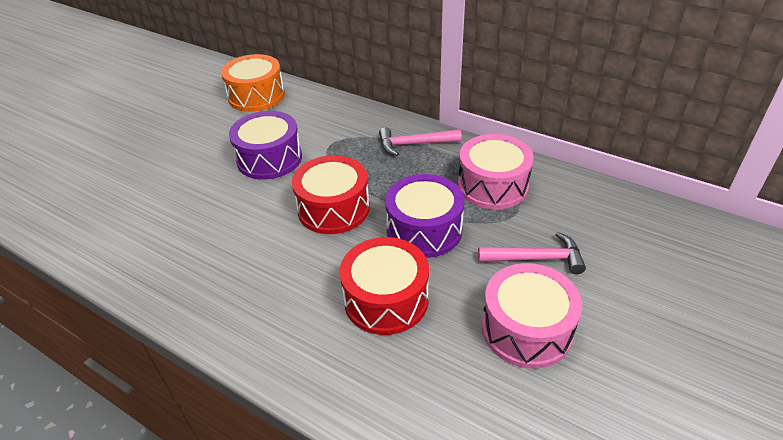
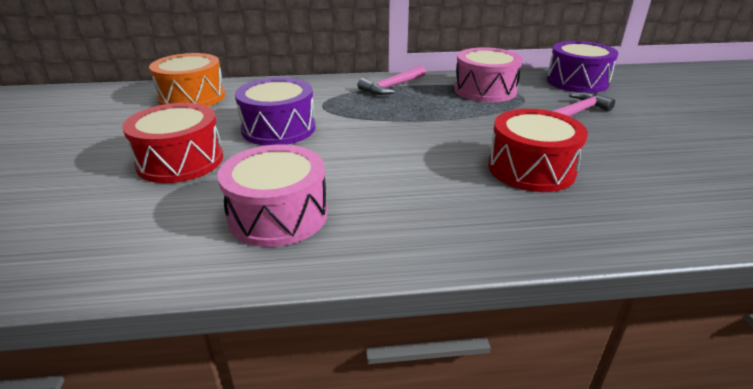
camera: 40 degrees left, 10 degrees down
(333, 208) = (394, 137): red drum -> red drum (180, 161)
(424, 230) = (484, 124): purple drum -> purple drum (577, 82)
(526, 329) = (636, 145): pink drum -> pink drum (278, 215)

